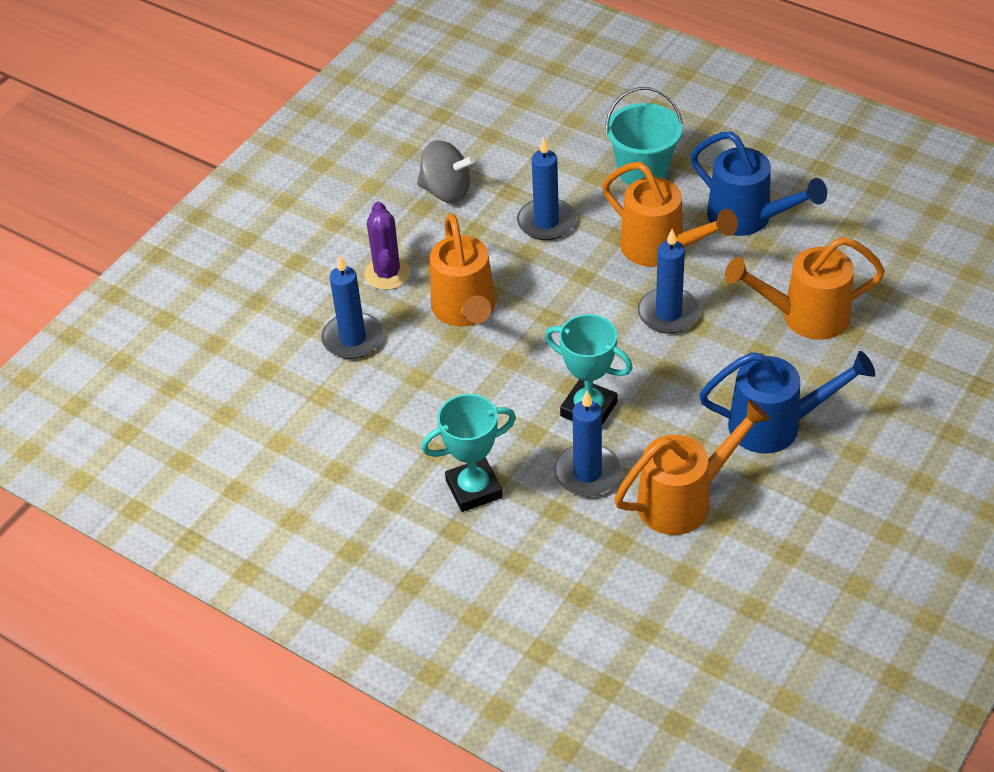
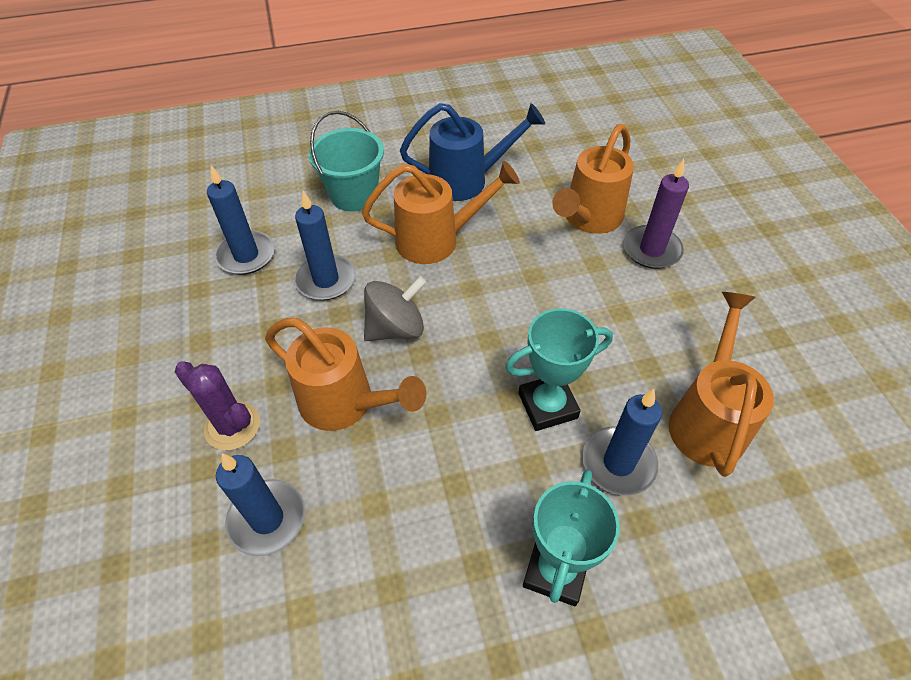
camera: 50 degrees left, 5 degrees up
(446, 191) = (208, 313): grey spinning top -> grey spinning top (396, 328)
(668, 313) = (503, 282): blue candle -> blue candle (246, 255)
(775, 425) = (678, 307): blue watering can -> none
(820, 374) = (651, 250): none -> purple candle

